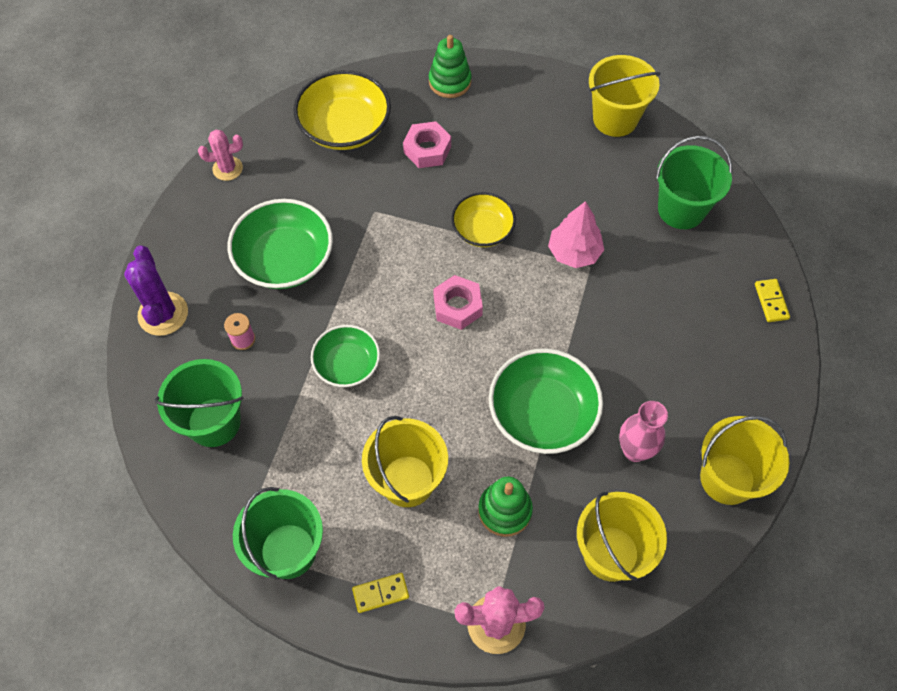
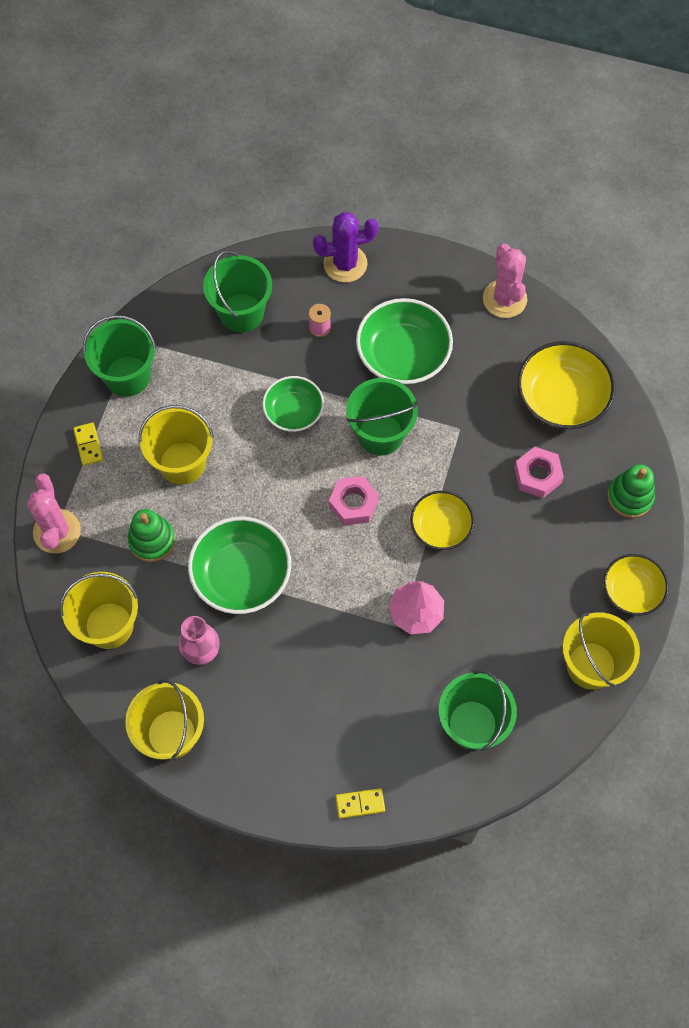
camera: 90 degrees right, 5 degrees up
(227, 168) = (504, 299): pink cactus -> pink cactus, size x1.53
(378, 281) = (380, 434): none -> green bucket
(541, 86) = (631, 590): none -> yellow bowl

